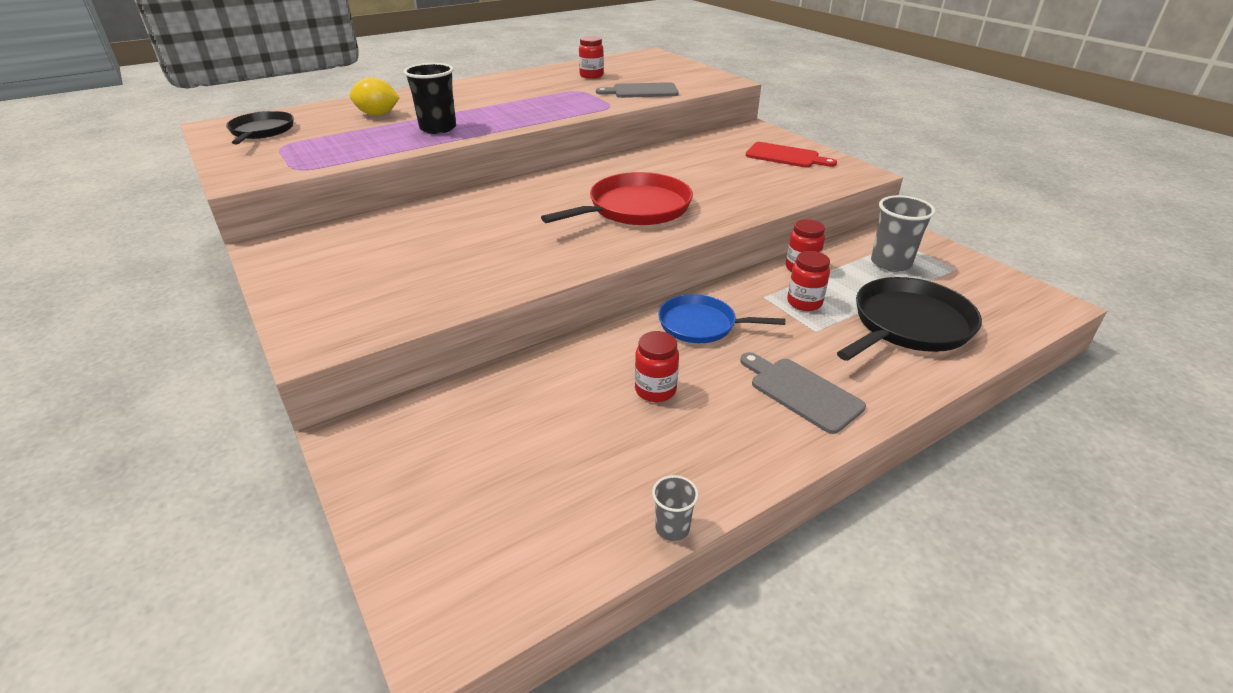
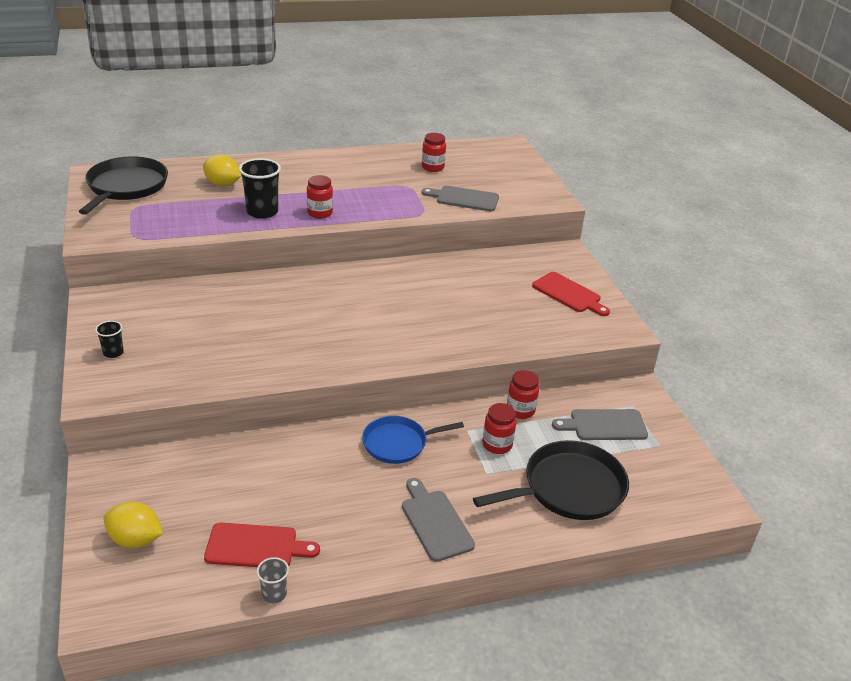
camera: 15 degrees right, 0 degrees up
(261, 131) = (126, 187): black pan -> black pan, size x1.53
(316, 295) = (113, 352): none -> black cup
(443, 512) = (135, 539): none -> yellow lemon
(611, 476) = (256, 547): none -> red cutting board
(635, 208) = (393, 324): red pan -> none
(655, 390) = (327, 490): red jar -> red jar (320, 213)
(701, 325) = (398, 443): blue pan -> blue pan turned 45 degrees counterclockwise
(890, 263) = (604, 425): grey cup -> grey cutting board

